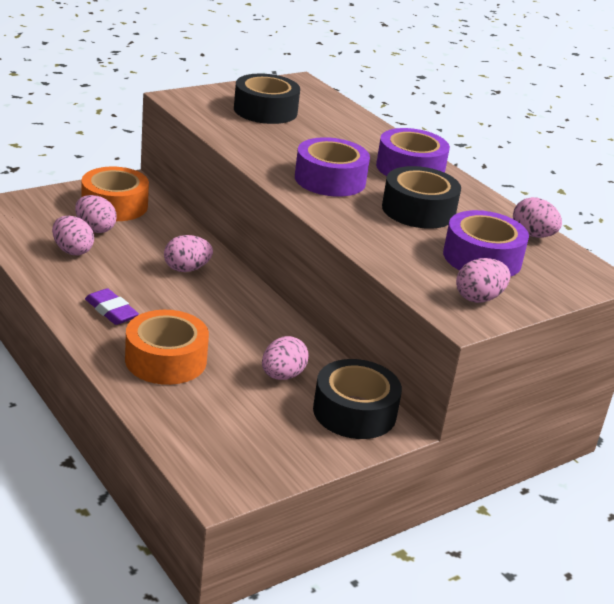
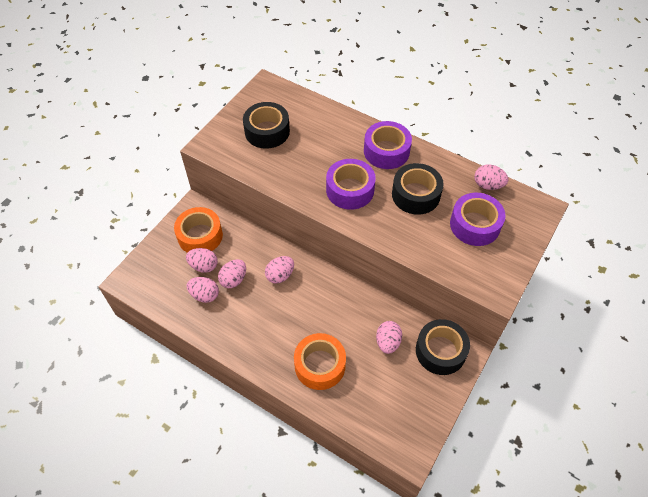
camera: 20 degrees left, 25 degrees up
(111, 311) = (263, 339): purple eraser -> none
(479, 298) = (494, 267): pink egg -> pink egg (234, 279)

